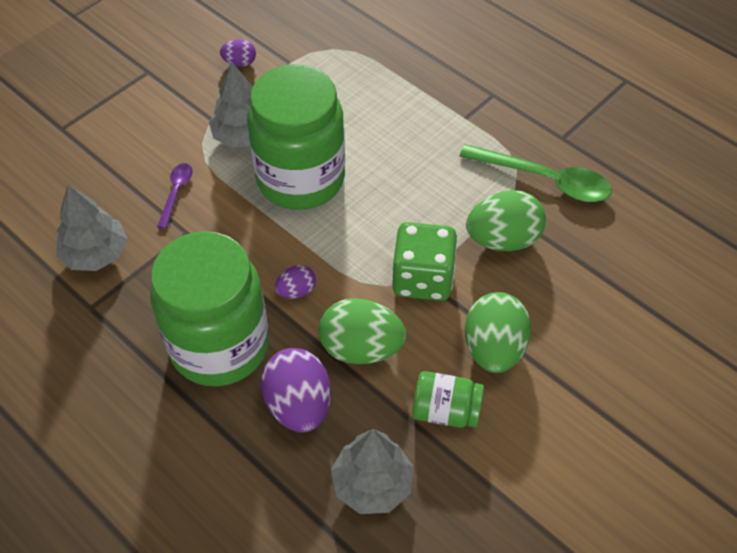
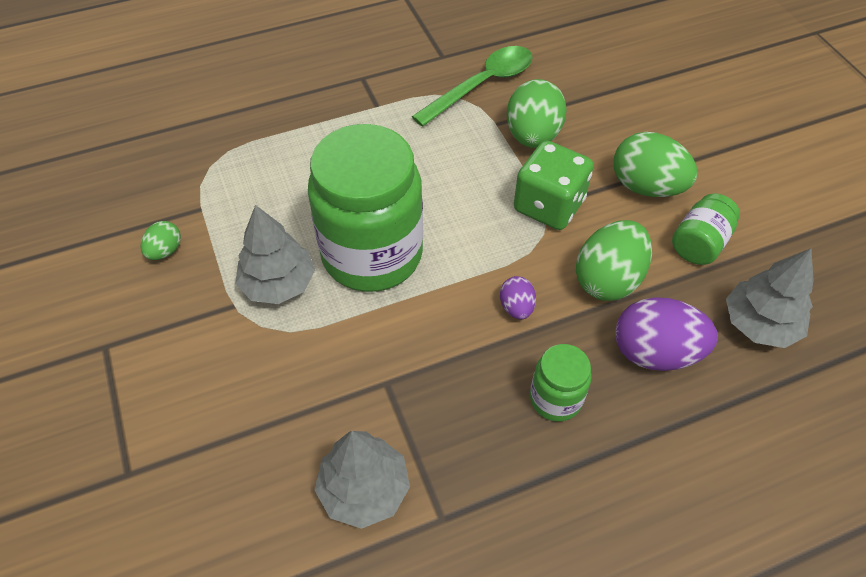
camera: 65 degrees left, 0 degrees up
(176, 192) = (320, 374): purple spoon -> none
(219, 346) = (555, 399): green jar -> green jar, size x0.46
(240, 63) = (165, 251): purple egg -> green egg

